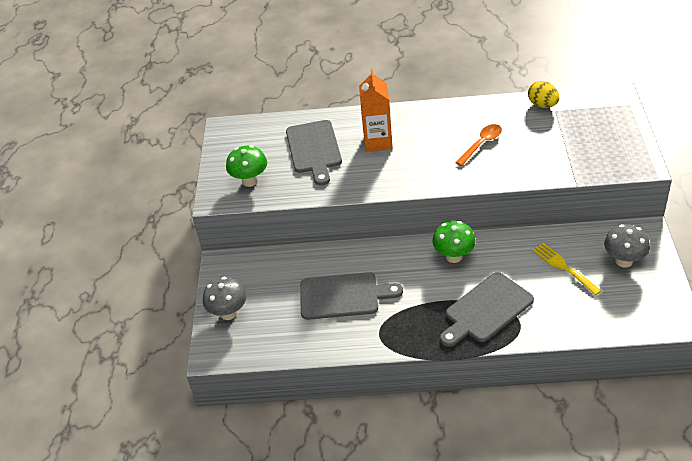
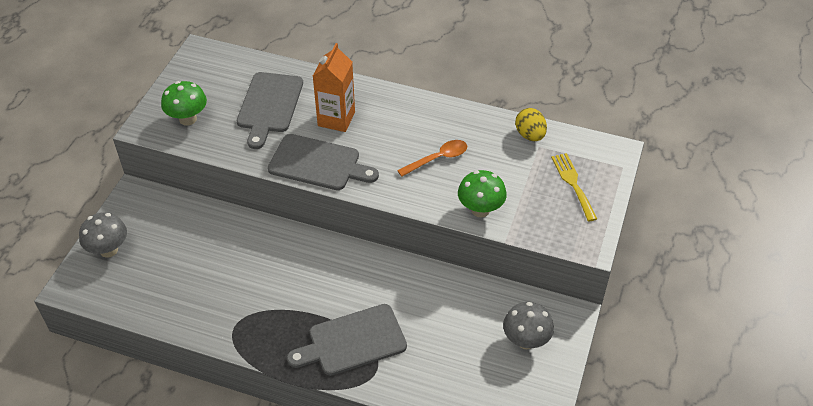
camera: 15 degrees right, 5 degrees up
(343, 296) = (225, 273): grey cutting board -> grey cutting board (318, 163)
(454, 256) = (357, 270): green mushroom -> green mushroom (480, 210)
(563, 267) = (459, 324): yellow fork -> yellow fork (573, 183)

